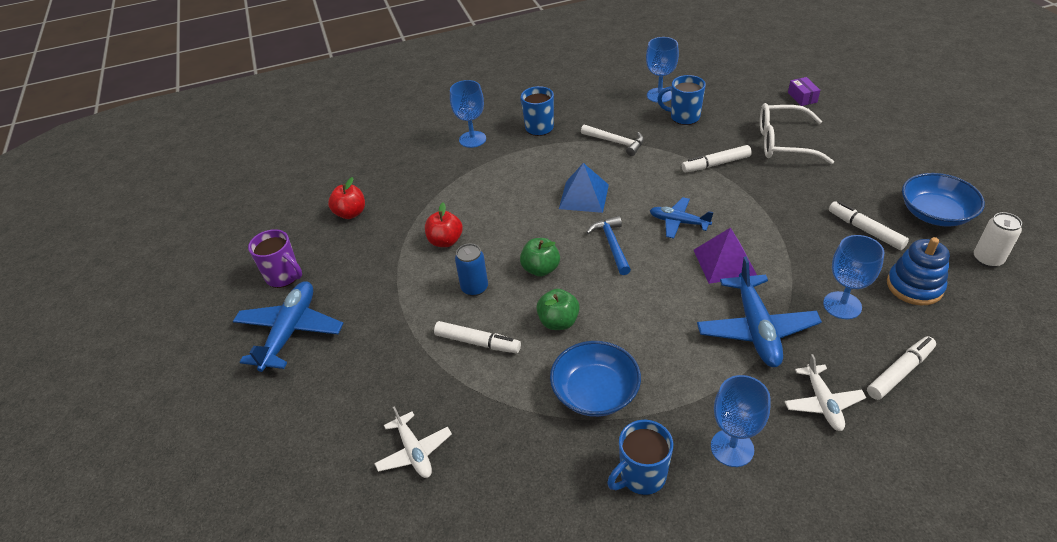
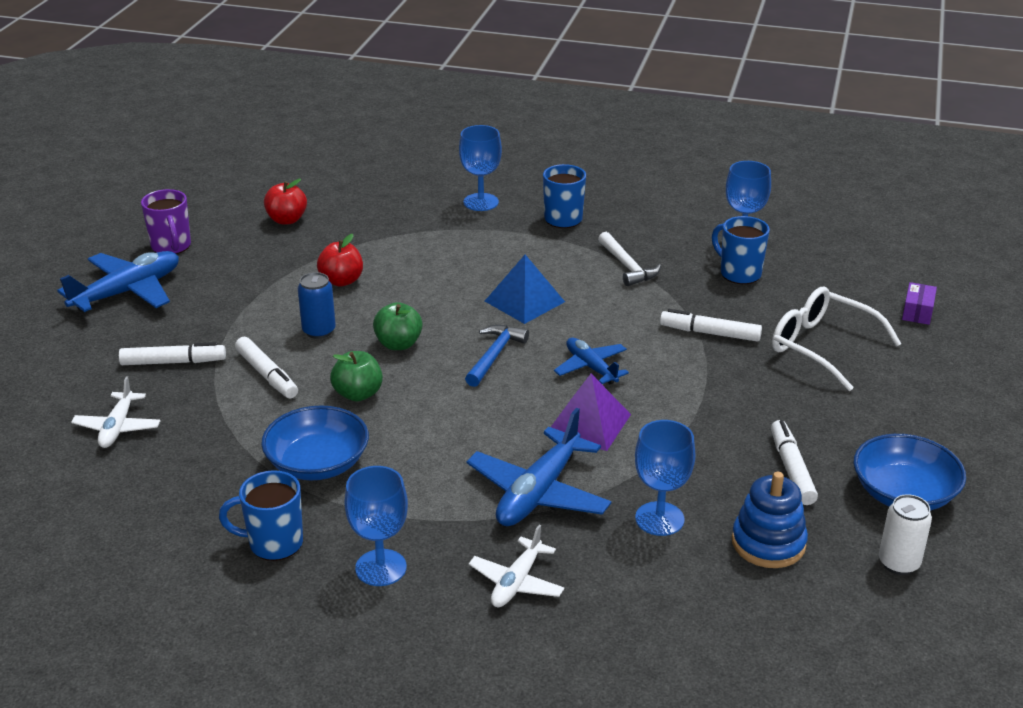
camera: 30 degrees right, 10 degrees down
(899, 372) = (634, 601): white marker -> white marker (173, 362)

